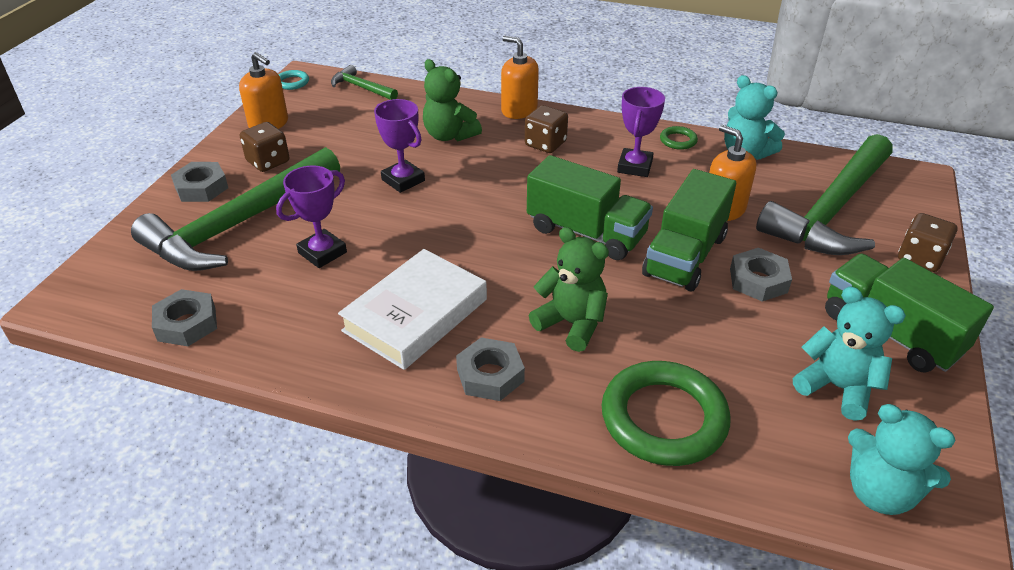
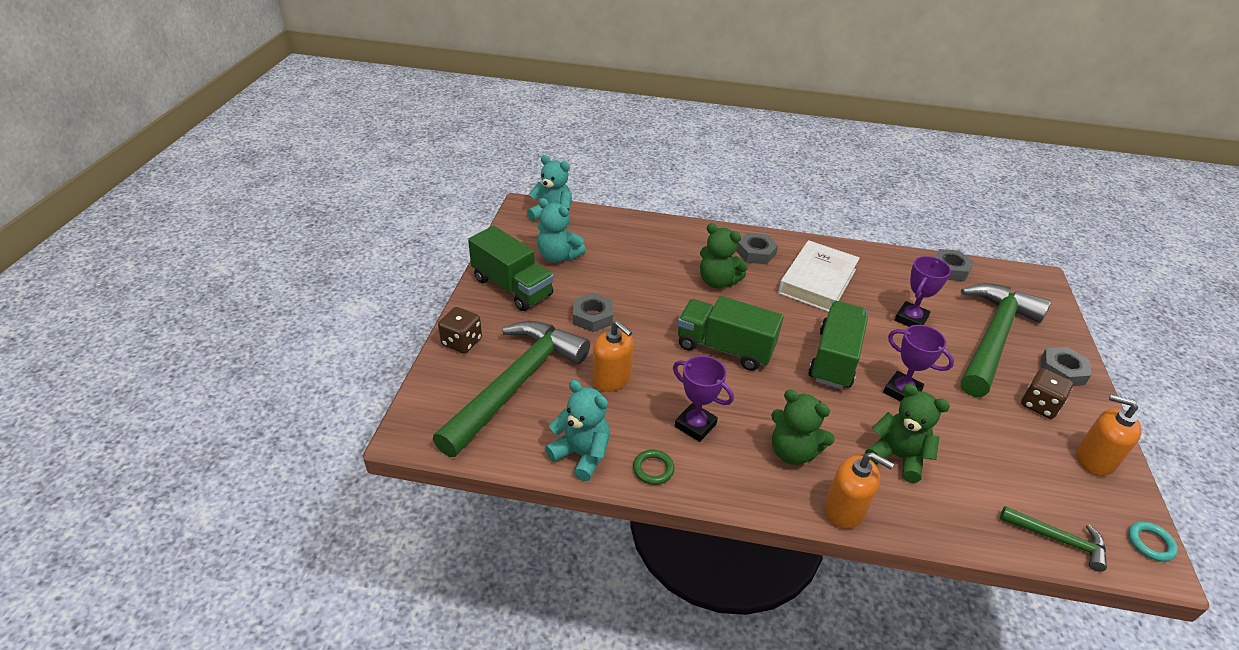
camera: 170 degrees right, 0 degrees up
(545, 144) = (793, 452): brown dice -> green teddy bear
(634, 166) = (695, 425): purple trophy -> purple trophy turned 60 degrees counterclockwise
(663, 418) = (656, 238): green ring -> none
(685, 256) = (645, 333): green truck -> green truck (834, 359)

